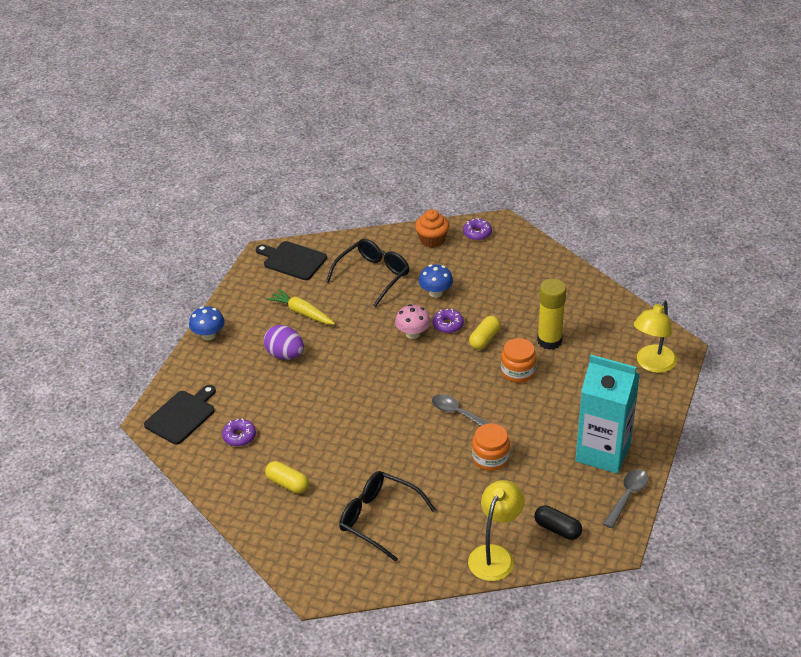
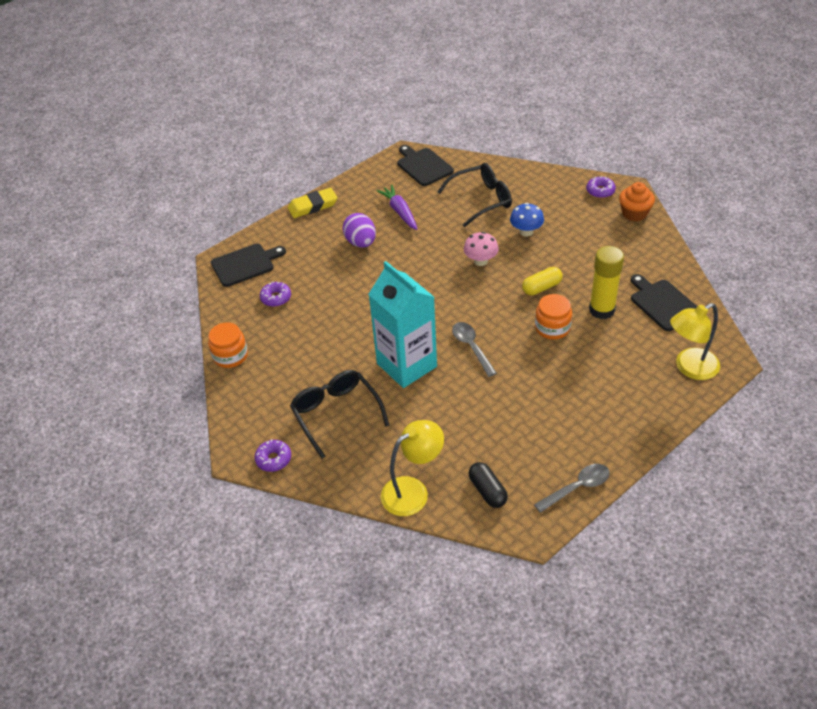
camera: 30 degrees right, 5 degrees up
(208, 335) = (313, 206): blue mushroom -> yellow eraser
(287, 484) = (284, 353): yellow capsule -> none
(302, 313) = (400, 212): yellow carrot -> purple carrot
(432, 240) = (555, 184): orange cupcake -> orange cupcake (634, 213)
(448, 325) = (517, 263): purple donut -> purple donut (273, 459)
(490, 458) = (471, 398): orange jar -> orange jar (230, 356)
(596, 317) = (663, 303): none -> black cutting board
(603, 452) = (582, 434): turquoise carton -> turquoise carton (406, 365)

